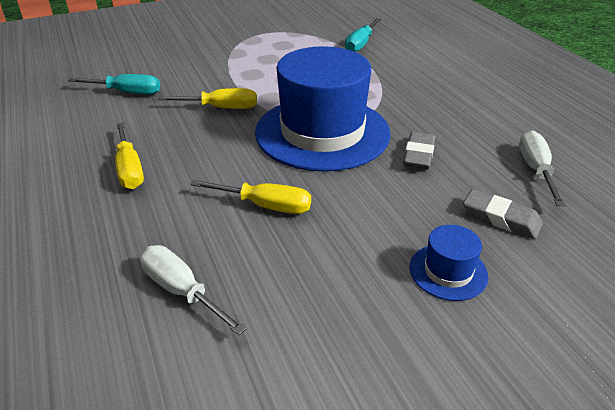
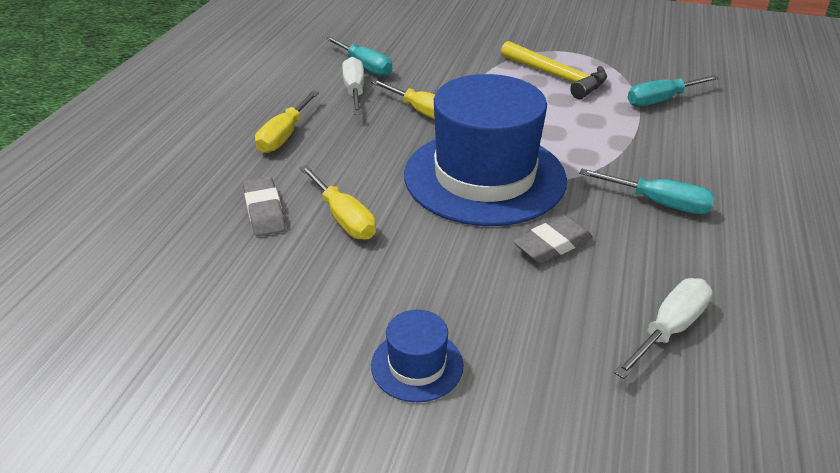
camera: 40 degrees right, 0 degrees up
(181, 291) = (200, 250): white screwdriver -> white screwdriver (354, 91)
(280, 51) = (556, 77): none -> yellow hammer
(439, 104) = (658, 203): none -> turquoise screwdriver
(501, 218) = (546, 352): grey eraser -> grey eraser (264, 211)

